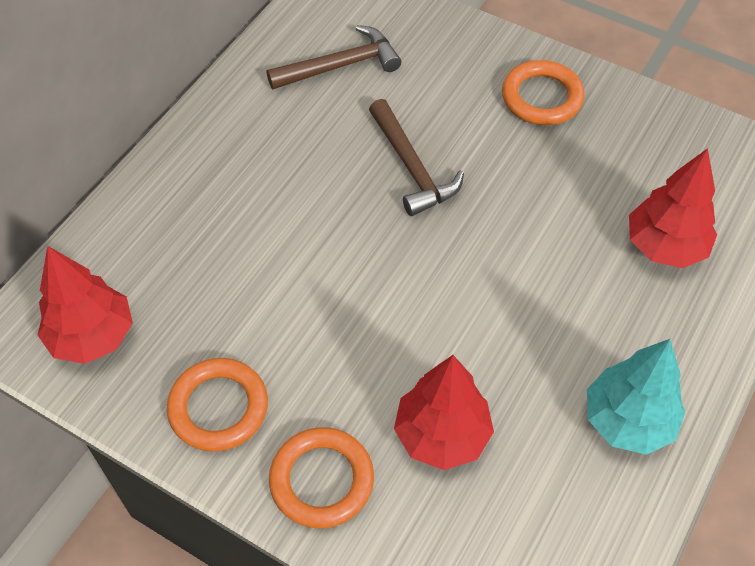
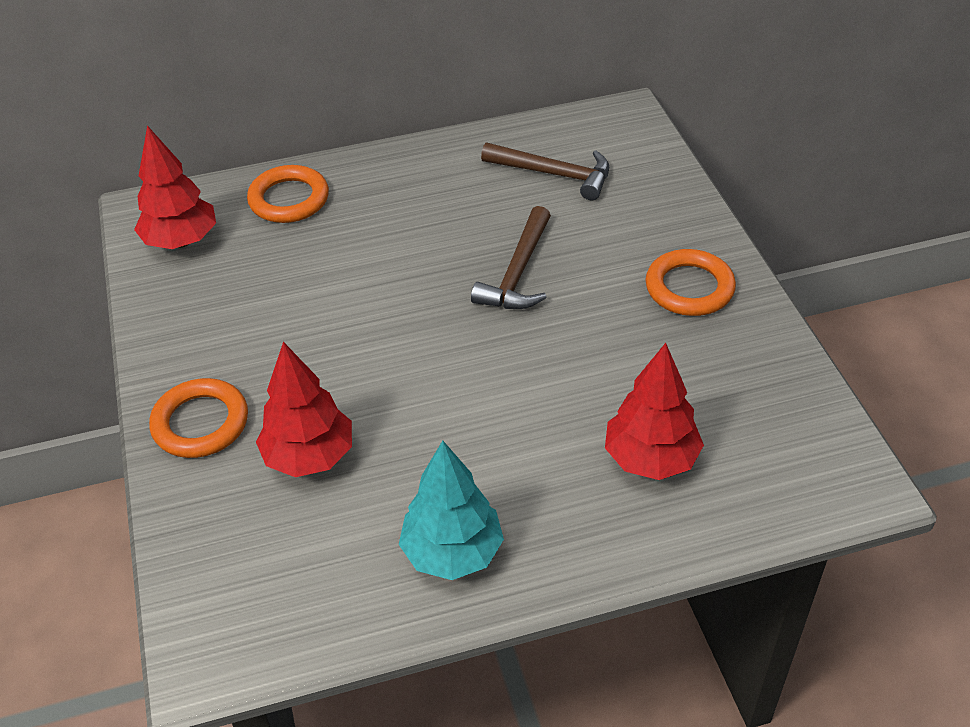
camera: 45 degrees right, 10 degrees down
(218, 407) = (197, 333): orange ring -> orange ring (289, 199)

